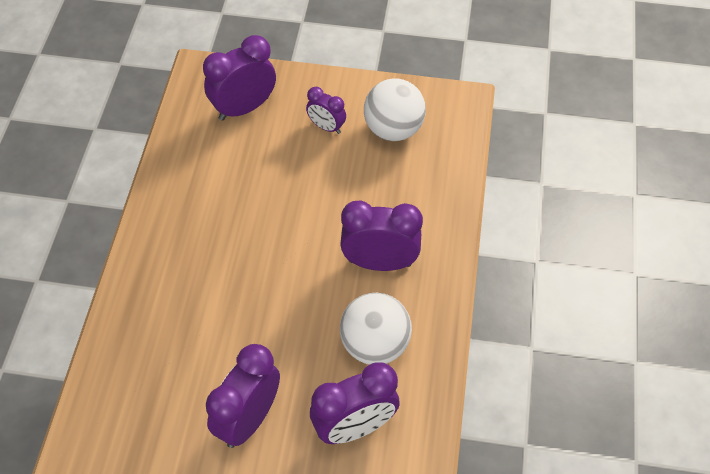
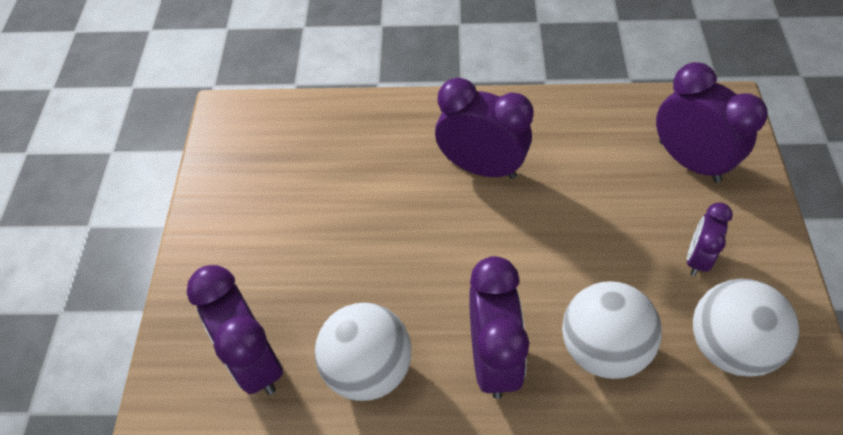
camera: 85 degrees right, 0 degrees up
(248, 419) = (262, 247): purple clock -> purple clock (481, 167)
(383, 197) = (602, 348): none -> white ball

